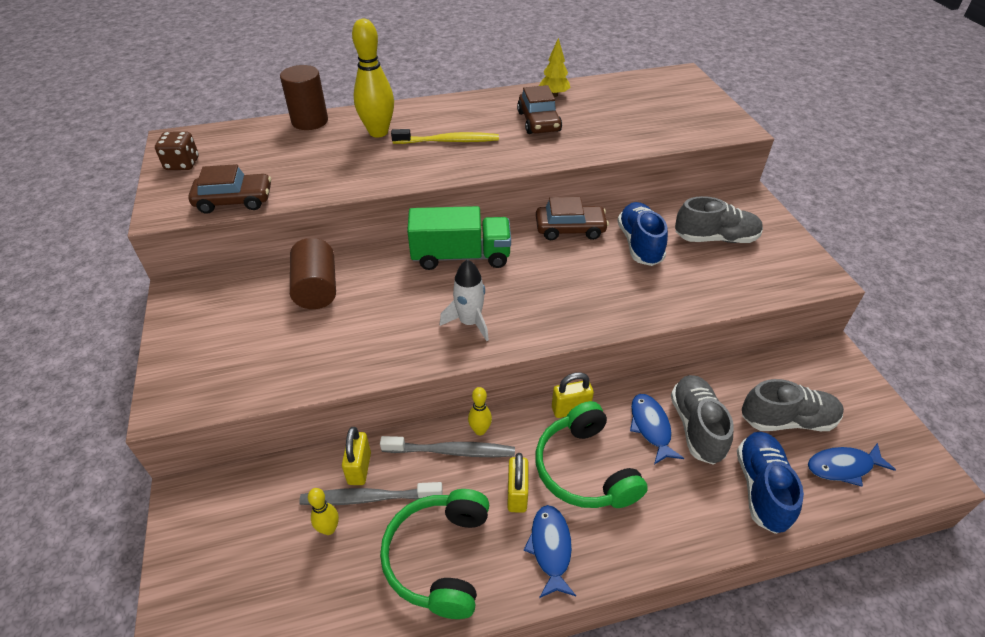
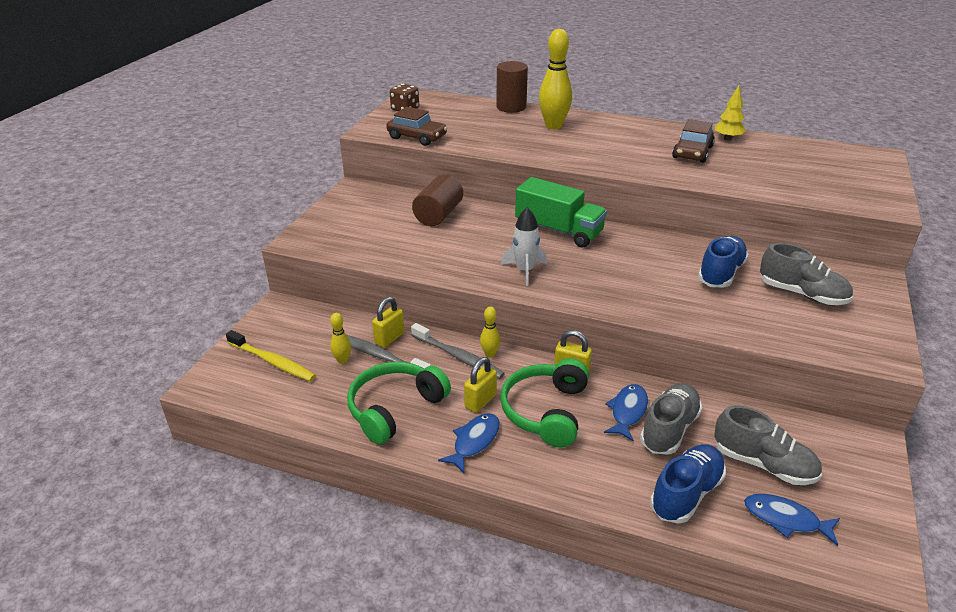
camera: 35 degrees right, 10 degrees down
(448, 141) = (601, 145): yellow toothbrush -> yellow toothbrush (272, 362)
(570, 229) = (667, 243): brown car -> none

